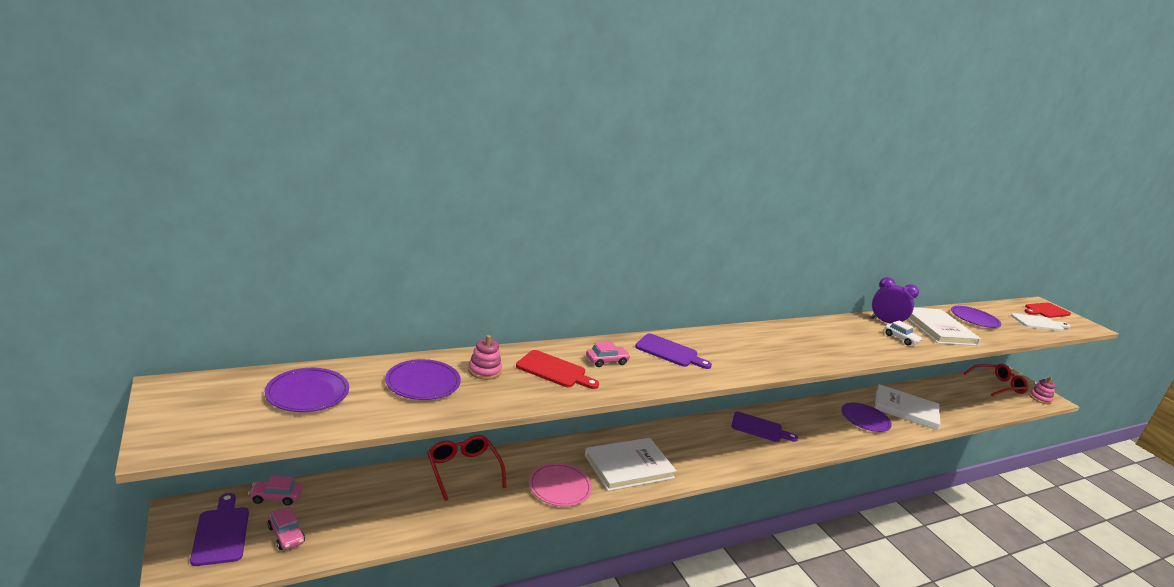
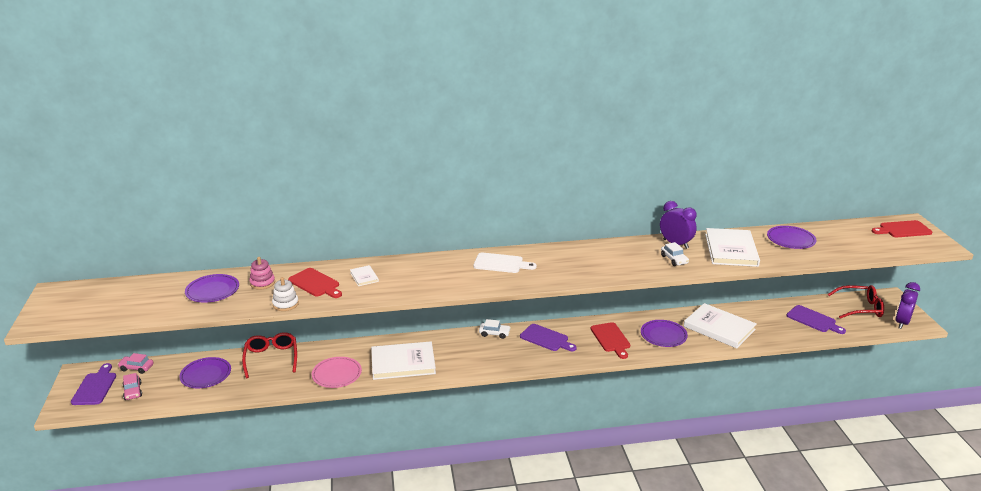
camera: 20 degrees right, 5 degrees up
(307, 393) = (133, 296): purple plate -> purple plate (206, 375)
(536, 399) = (285, 304): none -> white stacking toy
(606, 361) = (364, 277): pink car -> white book
(669, 352) = (425, 270): purple cutting board -> purple cutting board (813, 320)
(703, 425) = (494, 333): none -> white car
(821, 425) = (611, 339): none -> red cutting board
(1039, 323) = (873, 243): white cutting board -> white cutting board (501, 263)
(1040, 398) = (902, 323): pink stacking toy -> purple clock

